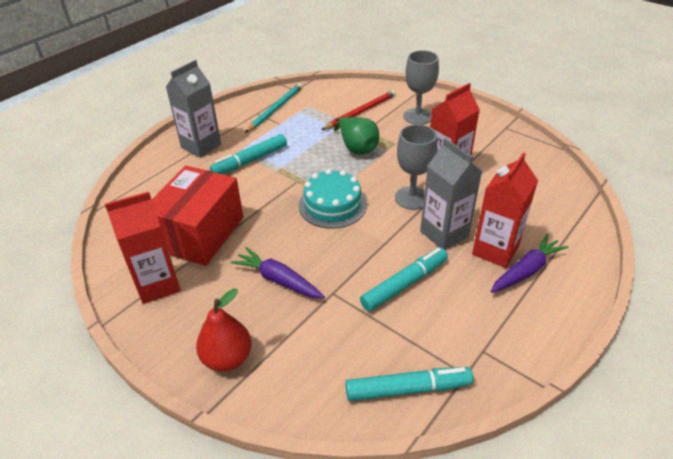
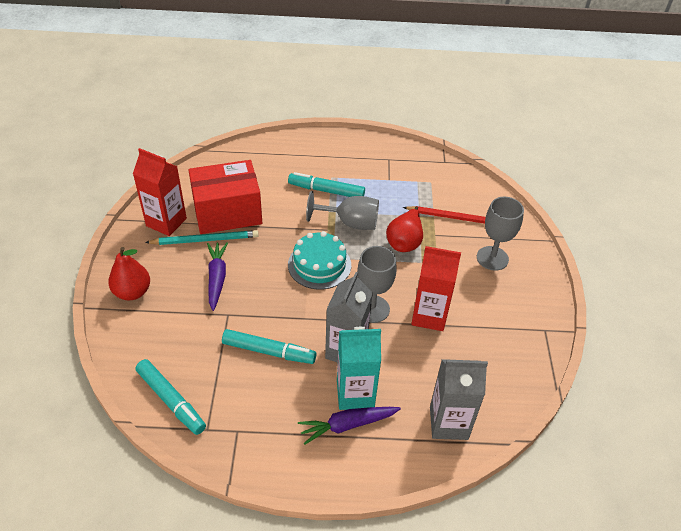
camera: 50 degrees right, 5 degrees up
(201, 146) = (317, 155): grey carton -> grey carton (448, 423)
(276, 109) = (405, 166): turquoise pencil -> turquoise pencil (205, 240)
(303, 165) = (350, 223): none -> grey goblet
(357, 147) = (405, 241): green pear -> red pear
(495, 250) = (355, 393): red carton -> turquoise carton
(526, 270) = (348, 425): purple carrot -> purple carrot turned 150 degrees clockwise

